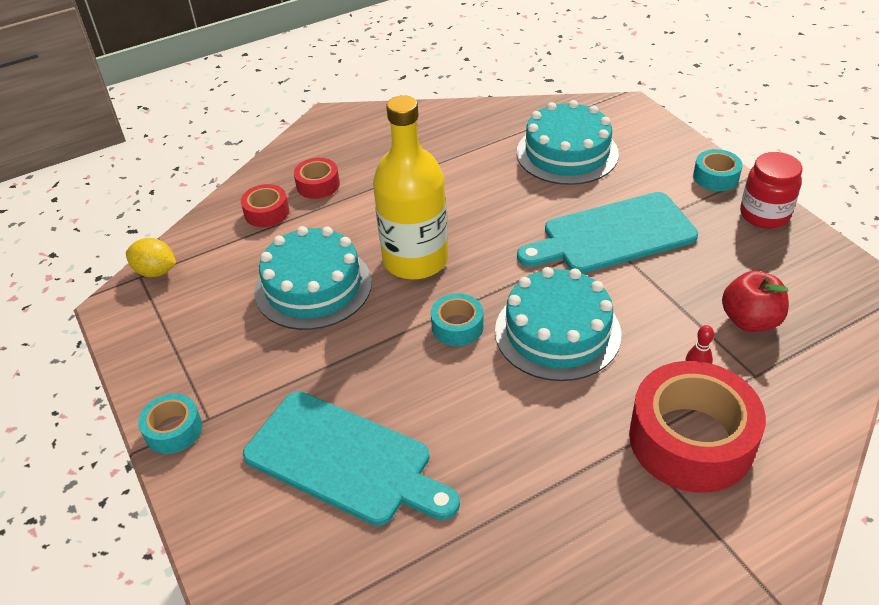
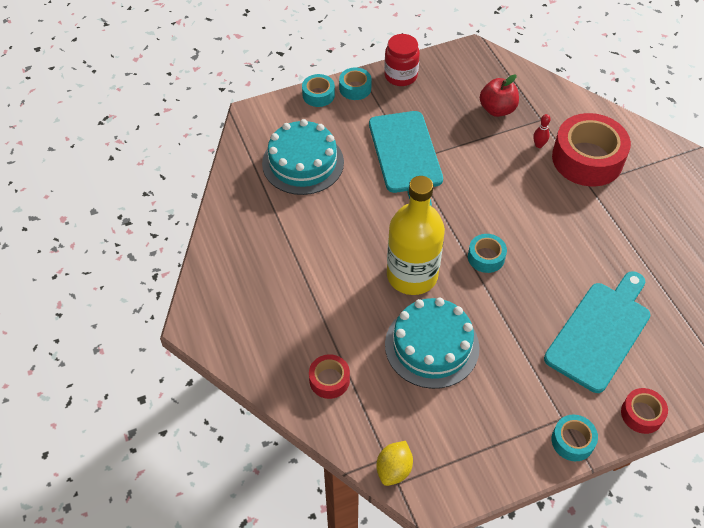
camera: 85 degrees left, 10 degrees up
(318, 185) = (299, 338): red tape -> red tape (642, 414)
(557, 332) = (497, 203): turquoise cake -> none
(686, 149) = (318, 95): none -> turquoise tape

